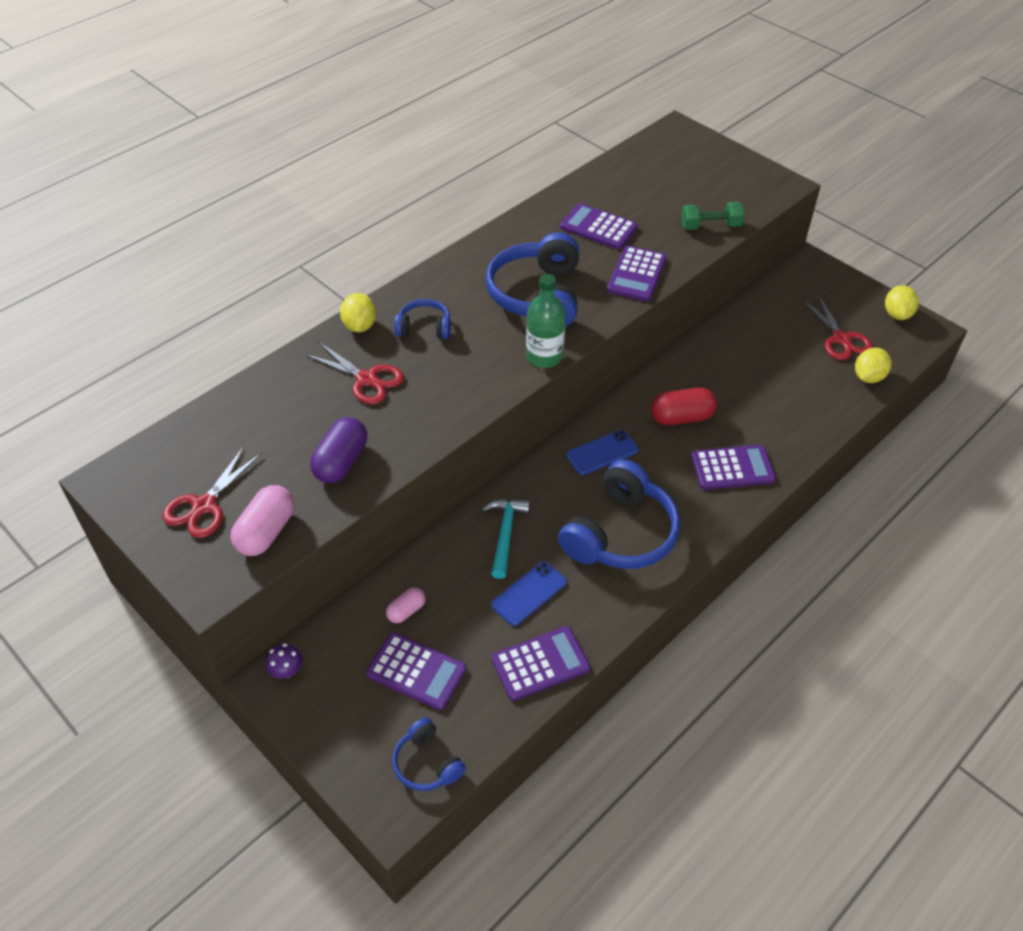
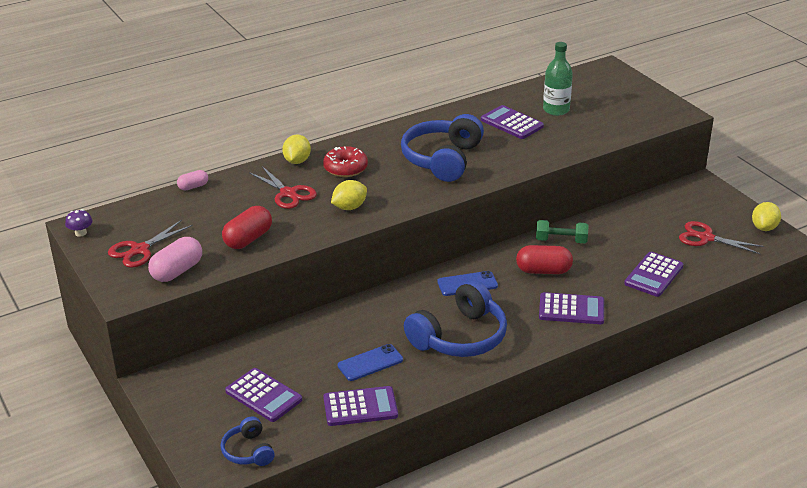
camera: 15 degrees right, 15 degrees down
(286, 670) = (168, 379): purple mushroom -> purple mushroom (81, 233)
(341, 462) = (248, 239): purple capsule -> red capsule
(406, 611) = (271, 358): pink capsule -> pink capsule (193, 187)
(424, 327) = (345, 168): blue headphones -> red donut
(505, 534) = (367, 323): turquoise hammer -> none
(544, 356) = (430, 197): green bottle -> green bottle (556, 110)
(636, 274) = (528, 156): purple calculator -> purple calculator (653, 275)
(710, 226) = (605, 133): green dumbbell -> green dumbbell (561, 240)
(841, 339) = (706, 238): red scissors -> red scissors turned 120 degrees clockwise
(868, 377) = (718, 266): yellow lemon -> yellow lemon (349, 207)

